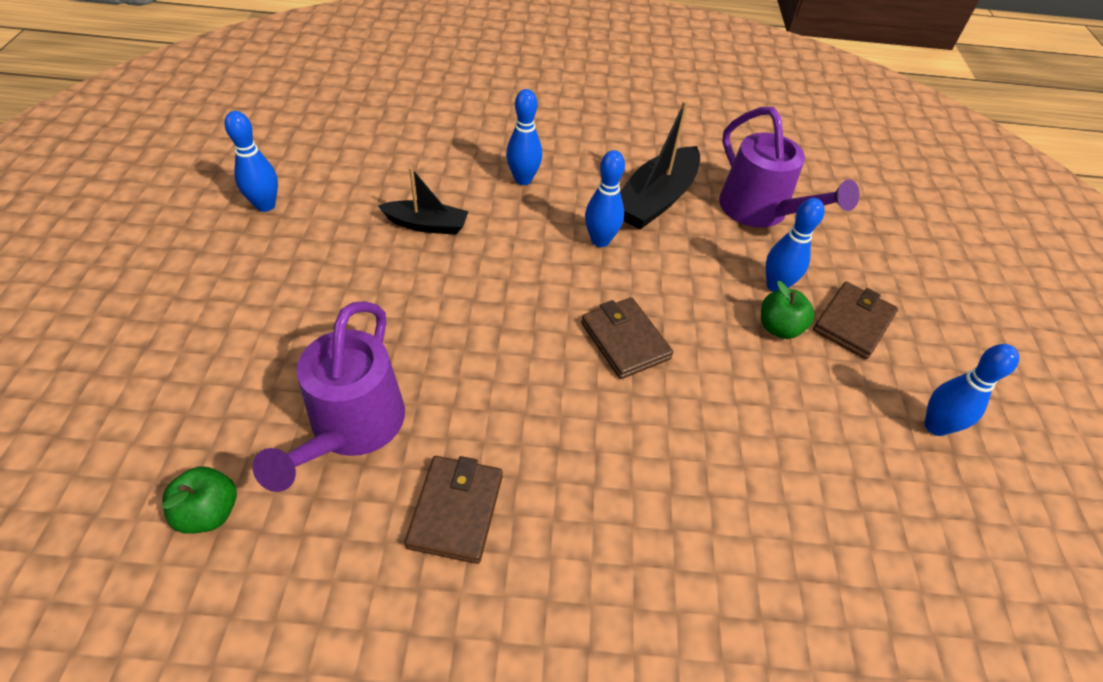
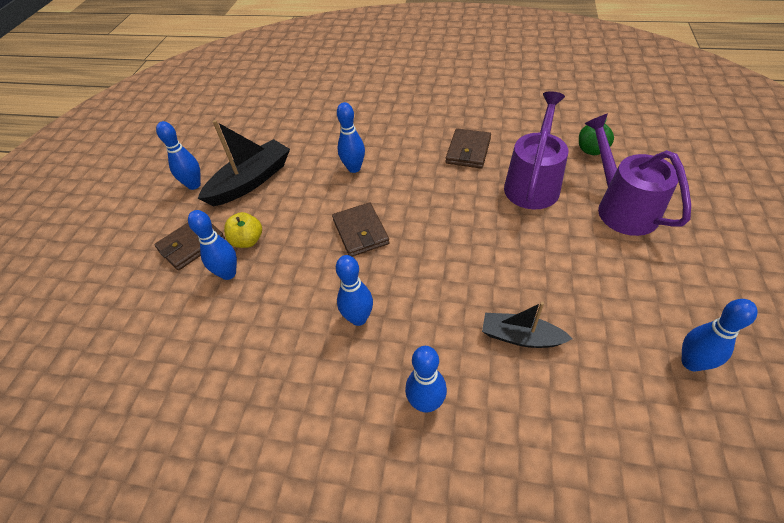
camera: 165 degrees left, 0 degrees up
(656, 200) = (289, 371): black boat -> black boat (251, 181)
(670, 465) = (354, 168): none -> blue bowling pin
(760, 211) = (190, 354): purple watering can -> purple watering can (621, 207)
(779, 328) = (247, 241): green apple -> yellow apple

